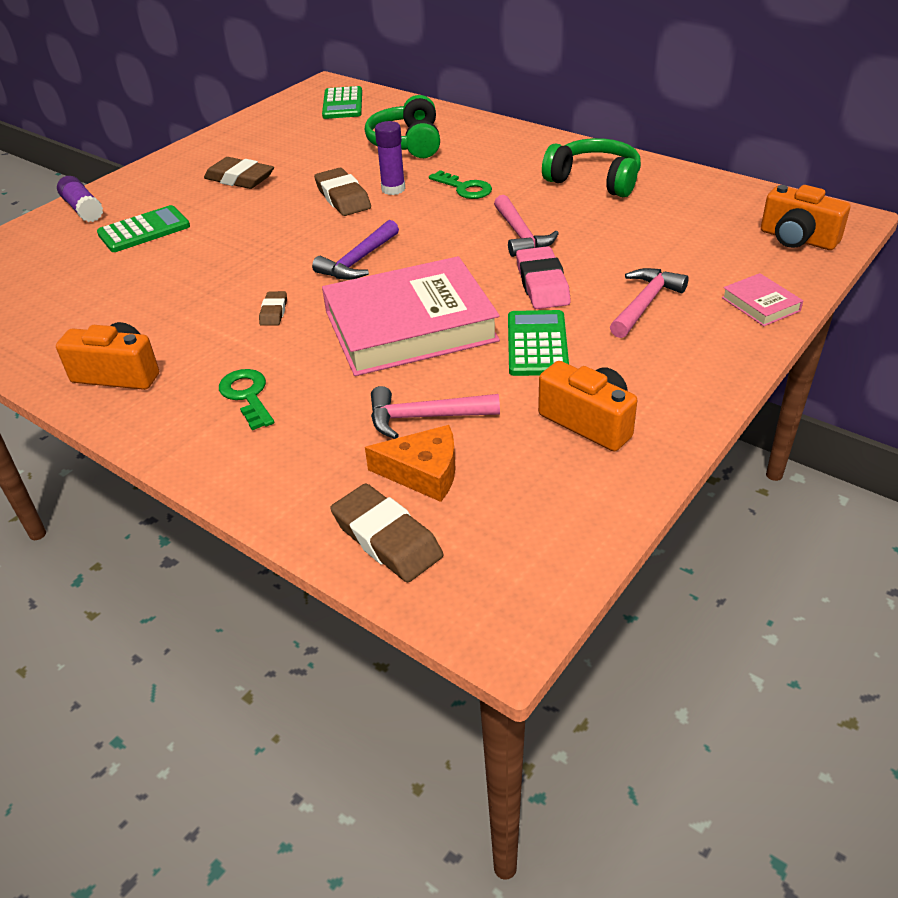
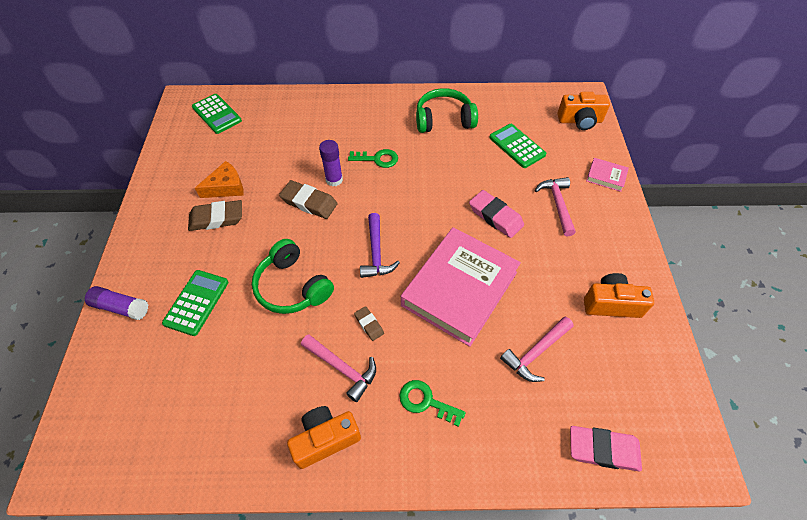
camera: 40 degrees left, 15 degrees up
(387, 539) = (603, 449): brown eraser -> pink eraser
(407, 143) = (301, 134): green headphones -> green headphones (292, 286)
(423, 472) = (574, 392): orange cheese -> orange cheese (226, 187)
(521, 235) = (447, 183): pink hammer -> pink hammer (342, 368)
(537, 344) = (536, 264): green calculator -> green calculator (517, 146)

